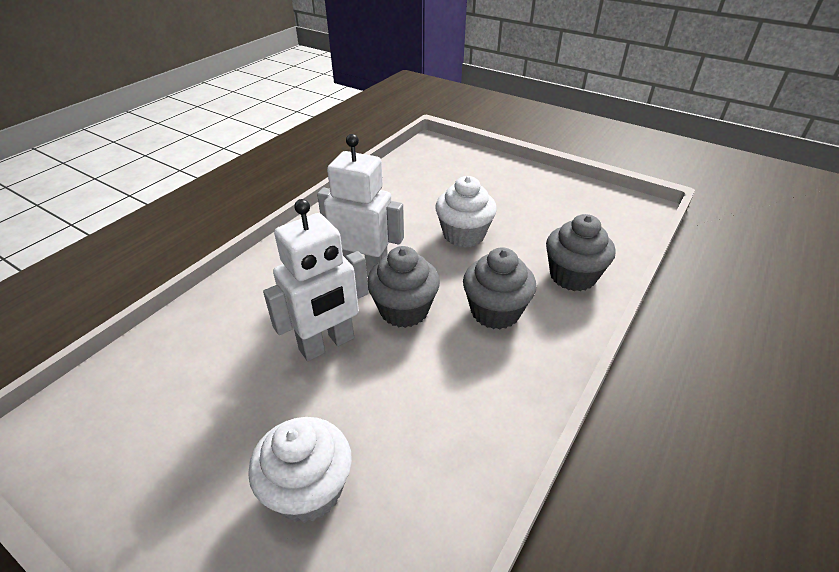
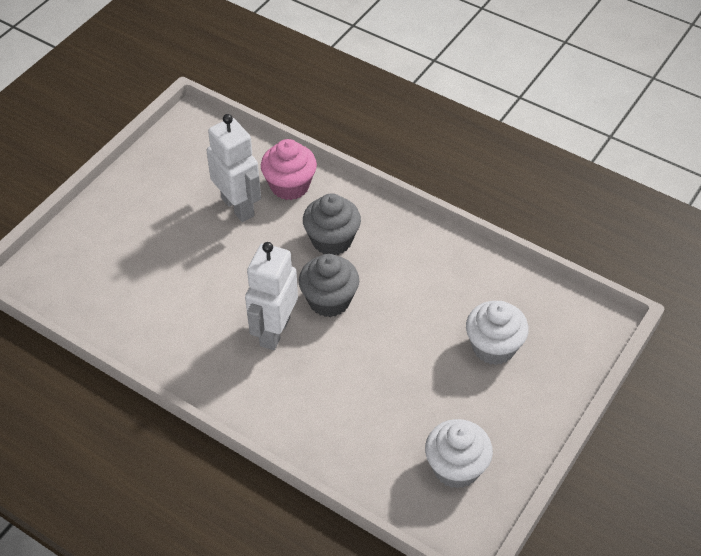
camera: 90 degrees left, 10 degrees up
(327, 344) = (369, 351): white robot -> white robot (238, 207)
(463, 235) = (225, 255): white cupcake -> white cupcake (456, 468)
(572, 276) = (289, 186): grey cupcake -> pink cupcake

